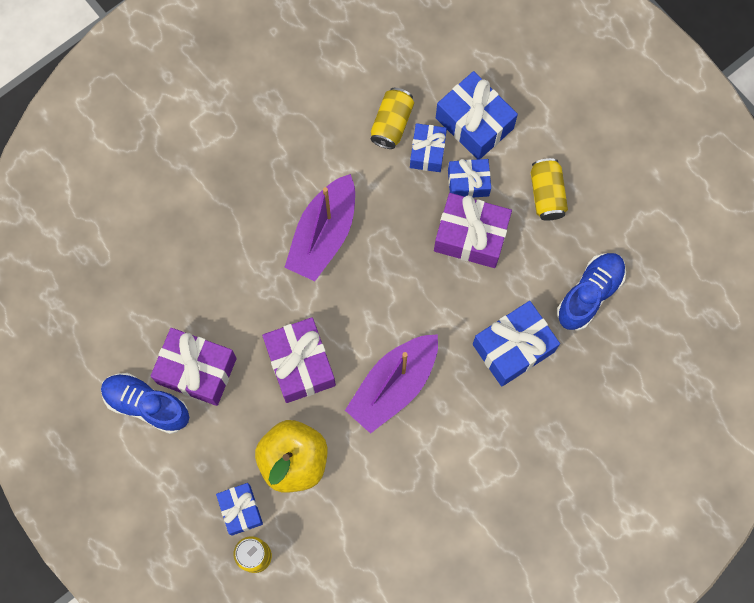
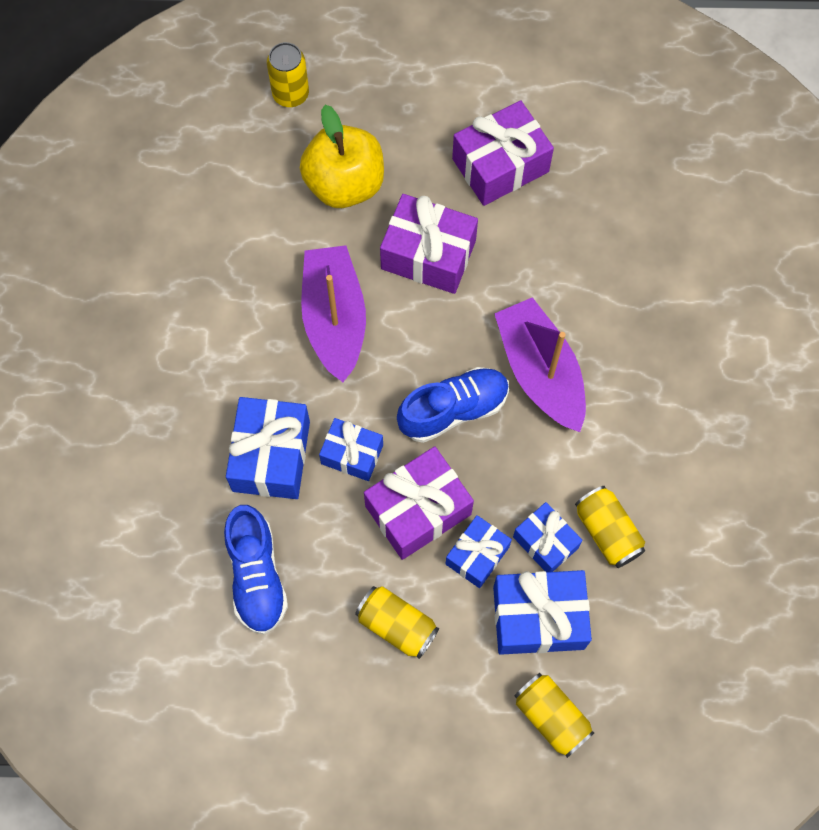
camera: 130 degrees right, 5 degrees down
(147, 405) = (504, 104): blue shoe -> blue shoe (453, 410)
(240, 510) = (340, 111): blue gift -> blue gift (352, 454)
(522, 76) = (551, 717): none -> yellow can

